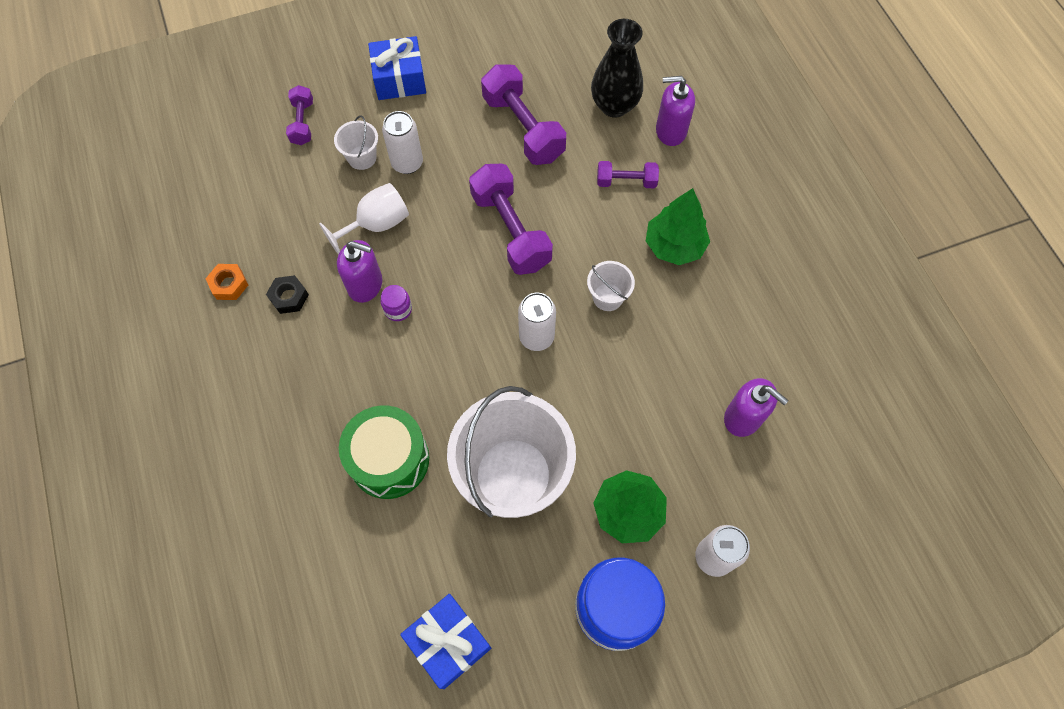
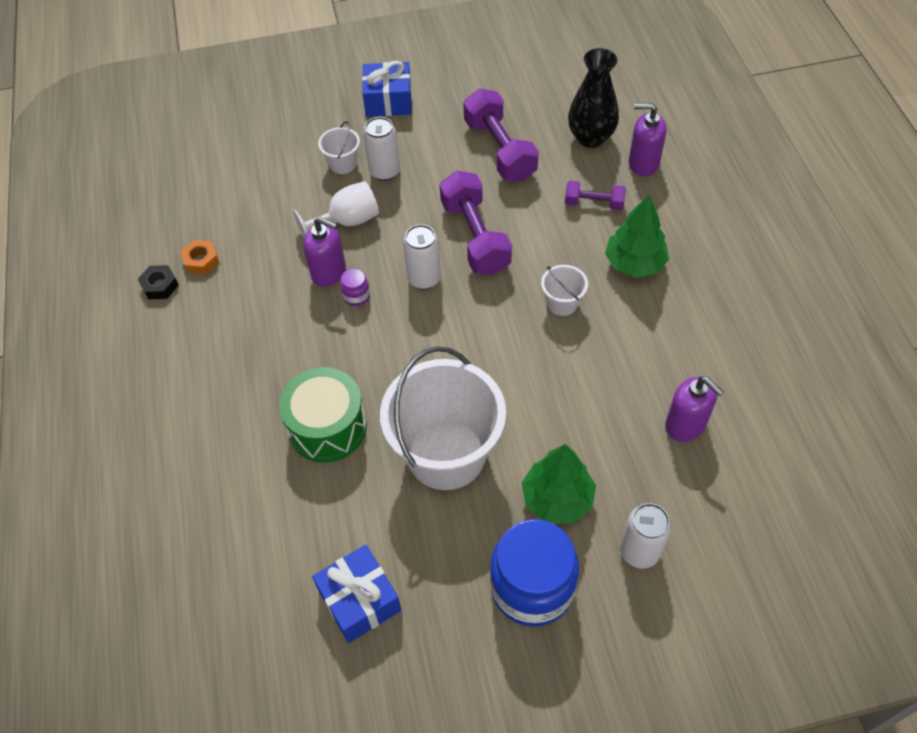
camera: 10 degrees right, 10 degrees down
(289, 297) = (255, 276): black nut -> black nut (160, 286)
(303, 123) = (292, 130): purple dumbbell -> none
(536, 337) = (487, 332): white can -> white can (424, 279)

